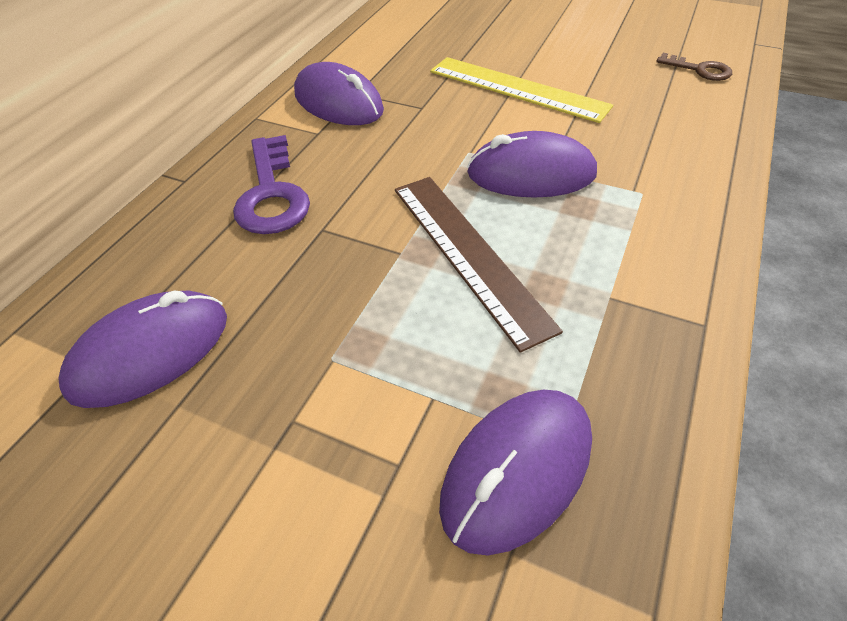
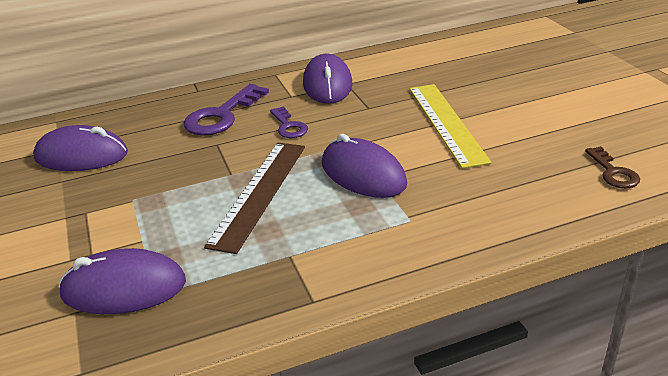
camera: 45 degrees right, 15 degrees down
(373, 166) = (289, 126): none -> purple key

